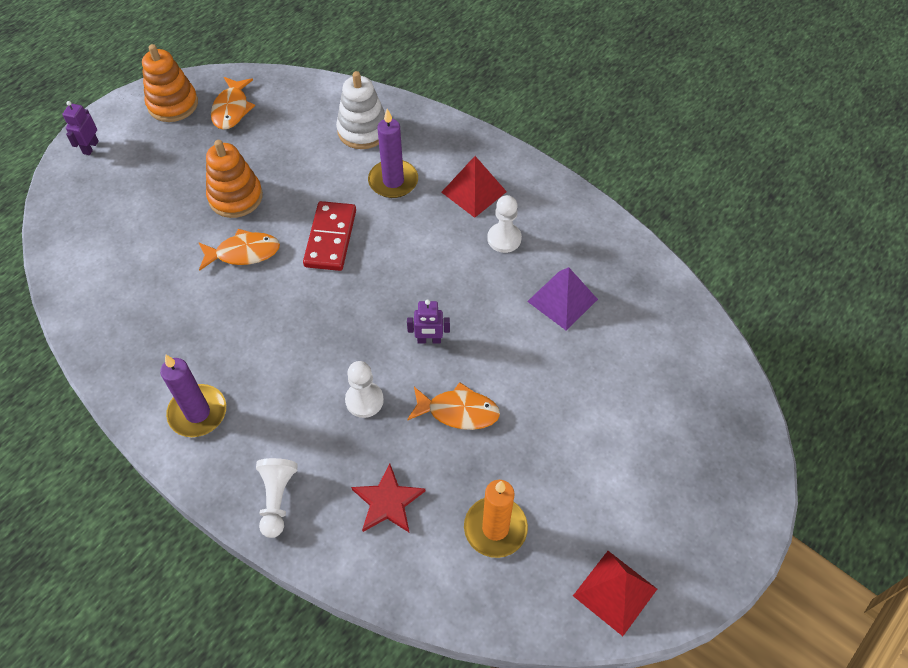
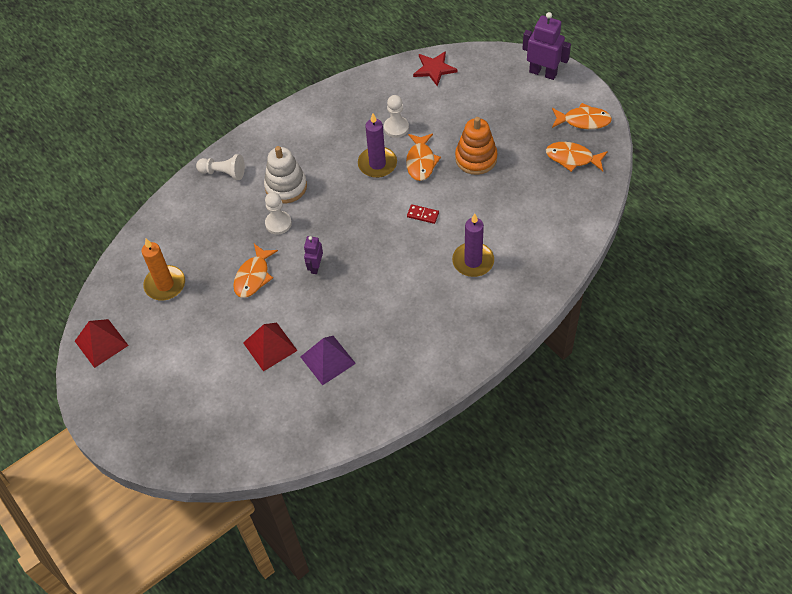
camera: 105 degrees right, 0 degrees up
(90, 147) = (543, 72): purple robot -> purple robot, size x1.71
(173, 104) = (583, 120): orange stacking toy -> orange fish
(198, 413) = (296, 135): purple candle -> purple candle (377, 164)
(331, 238) = (423, 215): red domino -> red domino, size x0.49
(363, 130) = (534, 246): white stacking toy -> white stacking toy (286, 186)
(388, 501) = (202, 229): red star -> red star (434, 69)
(474, 192) = (450, 317): red pyramid -> red pyramid (270, 346)
(504, 239) = (396, 330): white pawn -> white pawn (396, 127)

